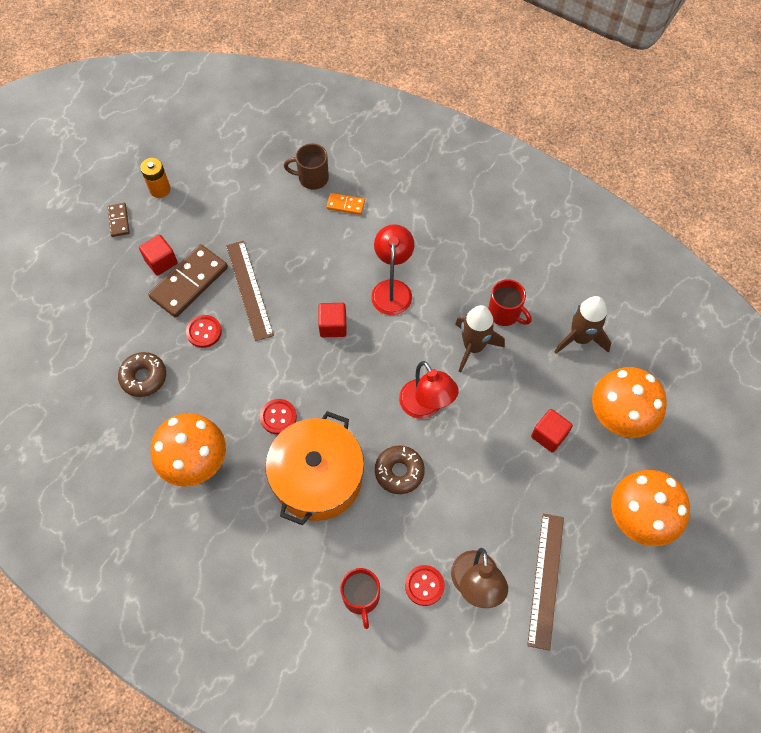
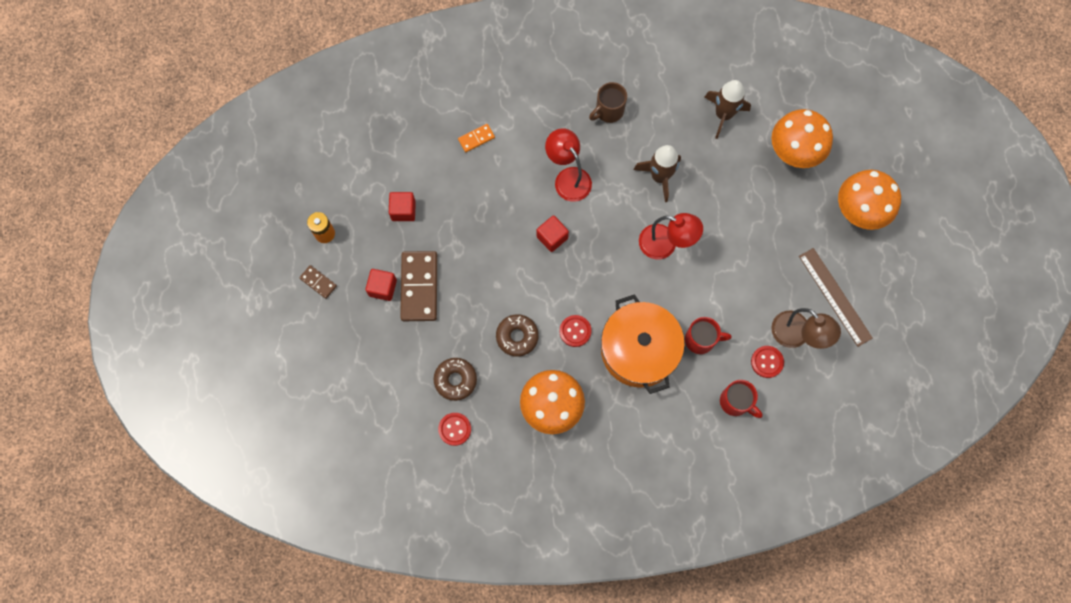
camera: 40 degrees left, 10 degrees up
(204, 332) = (466, 314): red button -> red button (454, 429)
(249, 289) = (468, 257): brown ruler -> none
(312, 178) = (432, 136): brown mug -> brown mug (608, 111)
(399, 472) = (687, 302): brown donut -> brown donut (517, 336)
(505, 313) = (660, 135): red mug -> red mug (701, 340)
(549, 435) = (759, 200): red cube -> red cube (403, 210)

